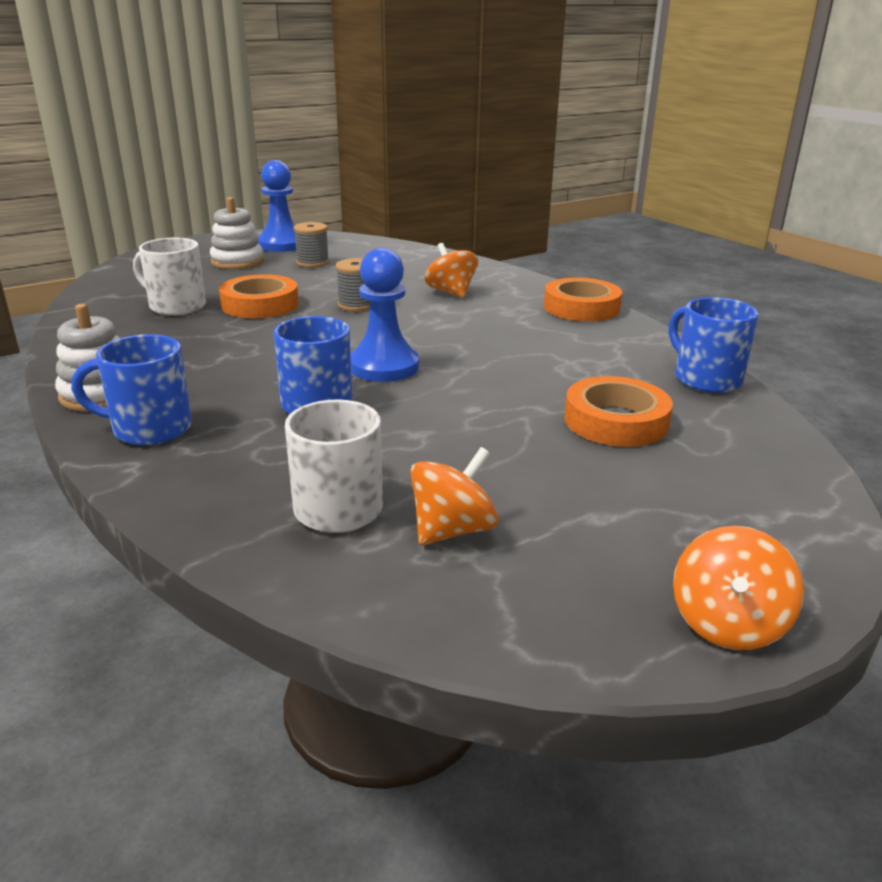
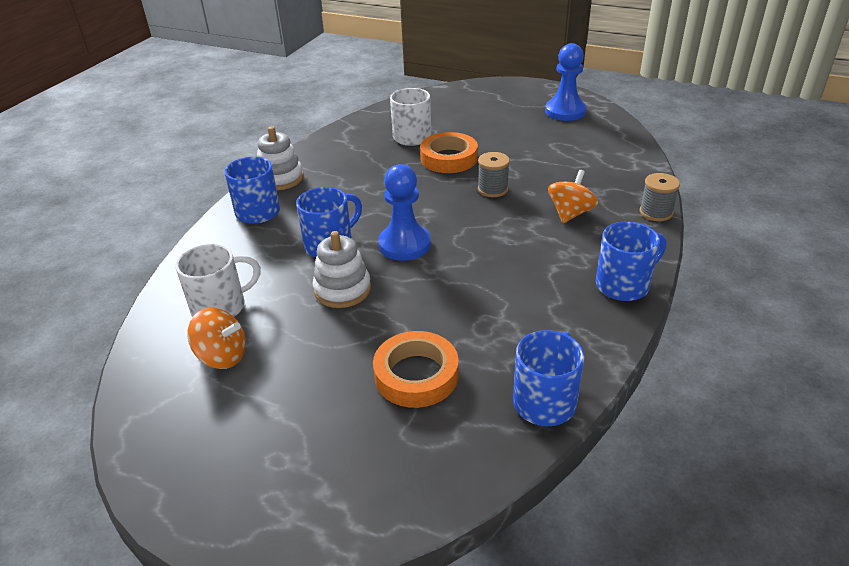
camera: 60 degrees right, 10 degrees up
(237, 261) = (509, 115): white stacking toy -> white stacking toy (342, 289)
(312, 263) = (547, 138): grey spool -> grey spool (656, 212)
(581, 307) = (624, 285): orange tape -> blue mug
(727, 623) = (185, 503): orange spinning top -> none

